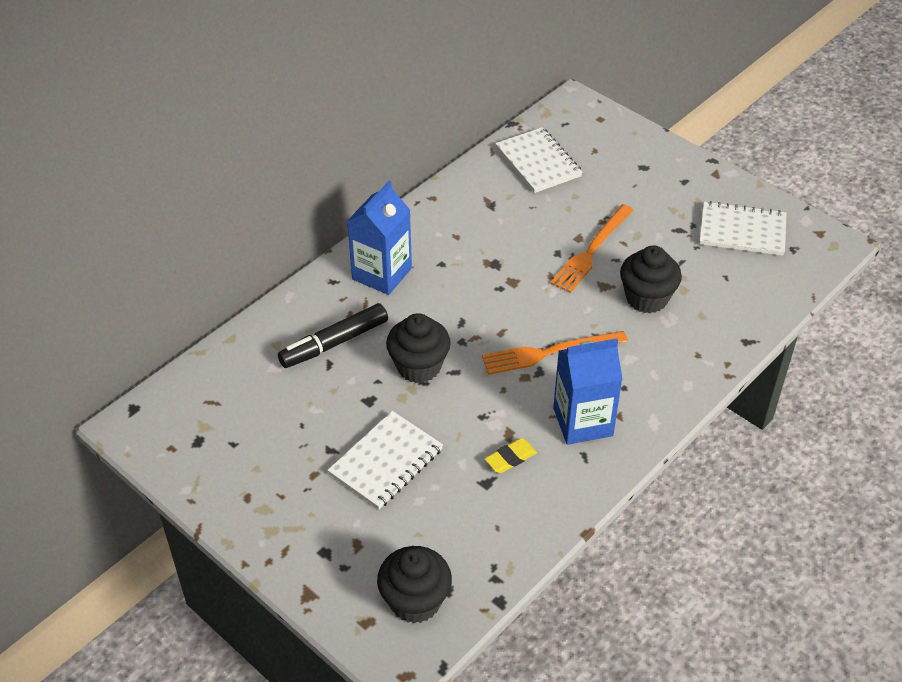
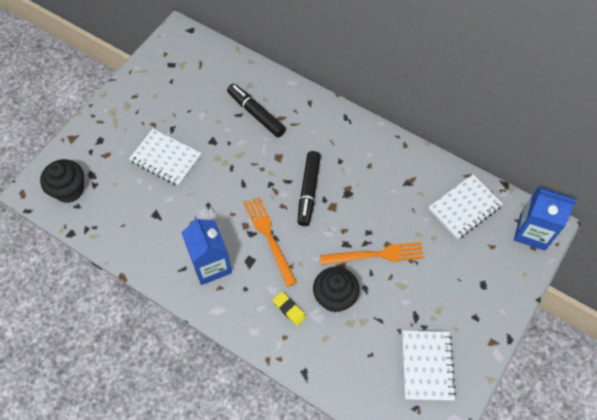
camera: 80 degrees right, 15 degrees up
(382, 274) = (322, 128): blue carton -> blue carton (532, 232)
(419, 366) = (244, 163): black cupcake -> none
(483, 302) = (308, 191): none -> black marker
(510, 458) = (176, 225): yellow eraser -> yellow eraser (289, 309)
(591, 251) = (376, 255): orange fork -> orange fork turned 150 degrees clockwise

